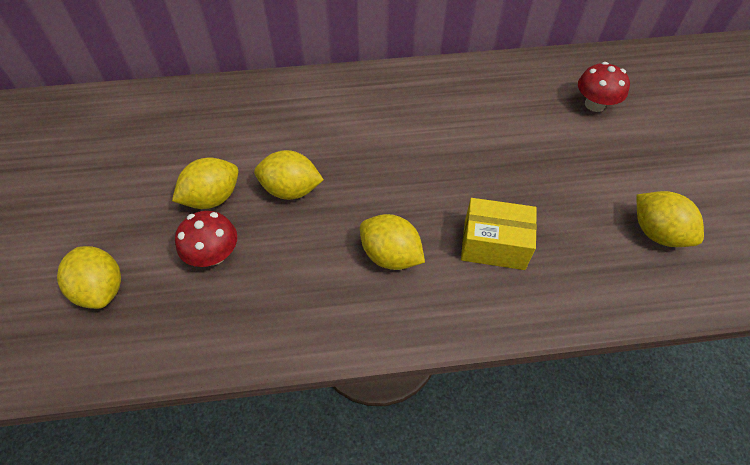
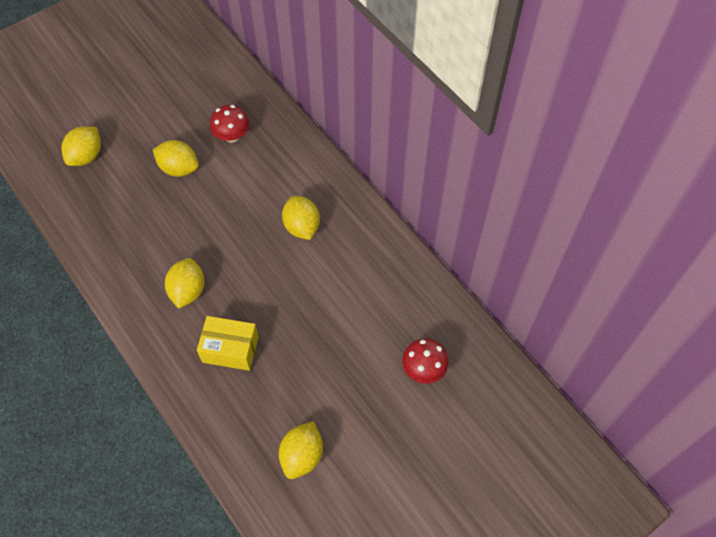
camera: 60 degrees right, 5 degrees up
(213, 255) = (137, 195): red mushroom -> red mushroom (232, 136)
(291, 190) = (210, 207): yellow lemon -> yellow lemon (302, 227)
(494, 245) = (230, 349): yellow box -> yellow box turned 60 degrees counterclockwise

